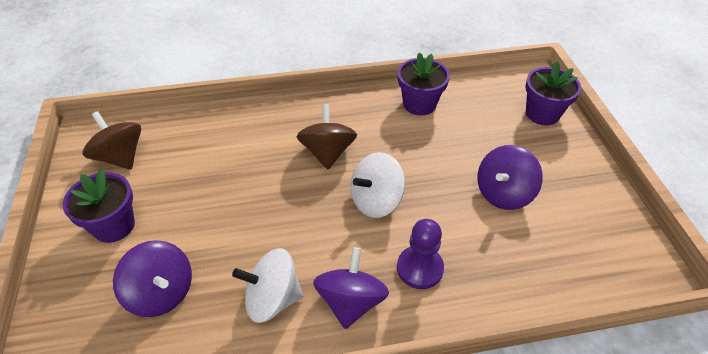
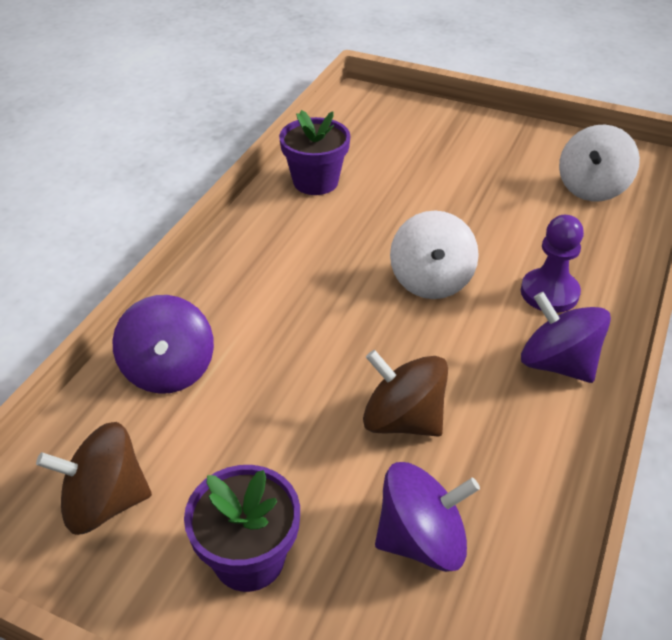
camera: 55 degrees left, 5 degrees down
(272, 299) = (509, 429): white spinning top -> white spinning top (591, 188)
(327, 152) = (318, 284): brown spinning top -> brown spinning top (402, 420)
(503, 193) = (497, 192): purple spinning top -> purple spinning top (169, 370)
(542, 114) = (416, 117): purple flower pot -> none

